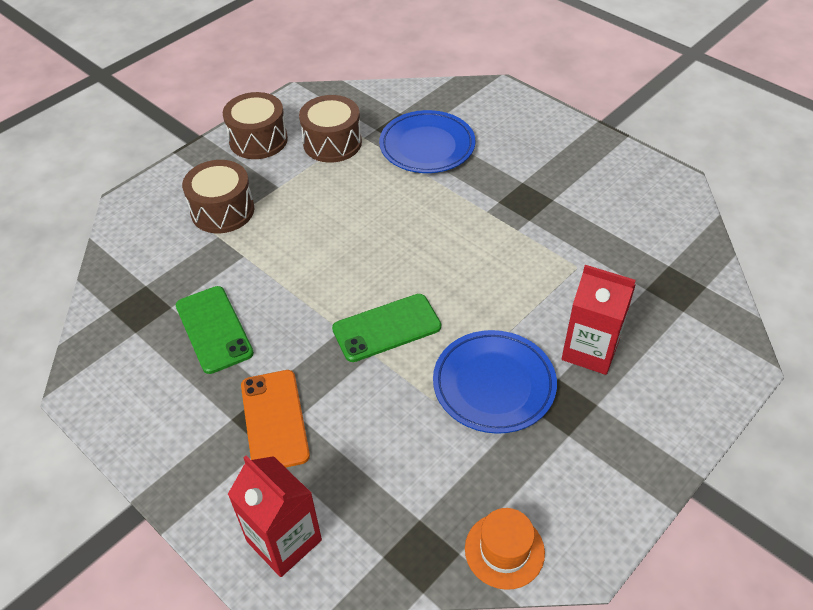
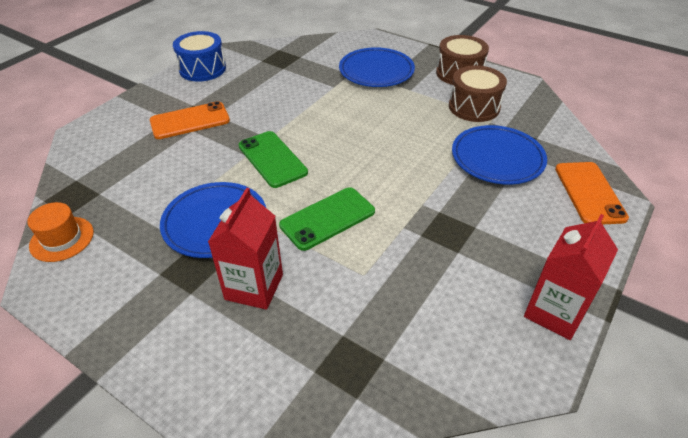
camera: 80 degrees right, 5 degrees down
(128, 409) = (202, 69): none -> blue drum
(214, 329) = (265, 86): green phone -> green phone (327, 218)
(222, 211) = (376, 71): brown drum -> blue plate
(284, 540) = (99, 138): red carton -> red carton (554, 312)
(487, 103) = (589, 193): none -> orange phone

